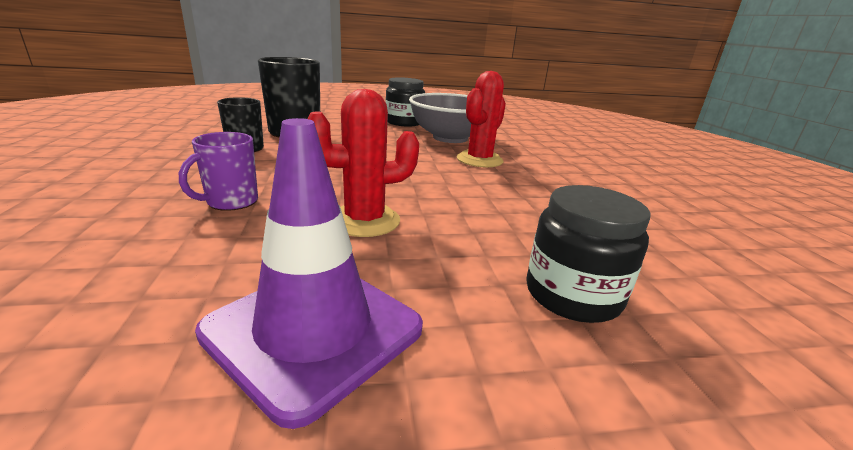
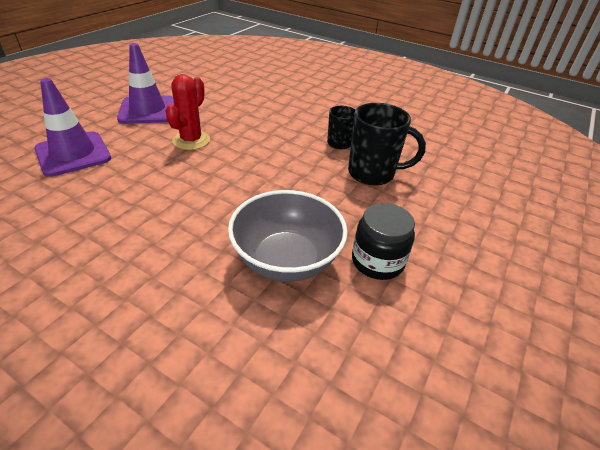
camera: 130 degrees right, 15 degrees up
(231, 202) = (254, 120): purple mug -> none
(479, 160) = (209, 233): red cactus -> none
(572, 295) = (73, 154): black jar -> purple traffic cone

